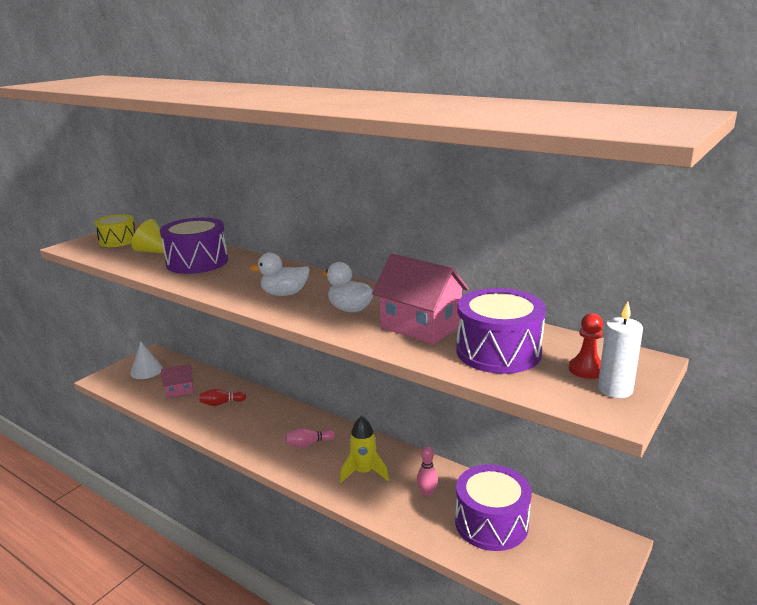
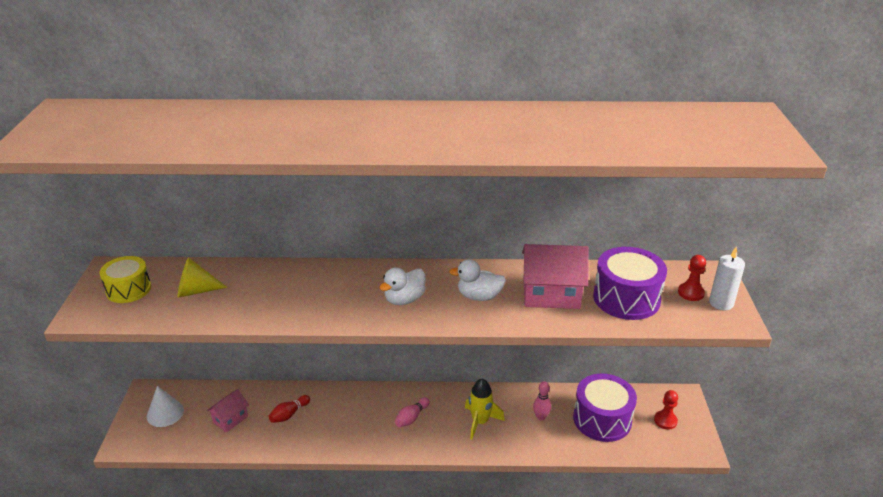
camera: 35 degrees left, 10 degrees up
(197, 262) = (266, 290): purple drum -> none
(567, 557) = (665, 421): none -> red pawn

